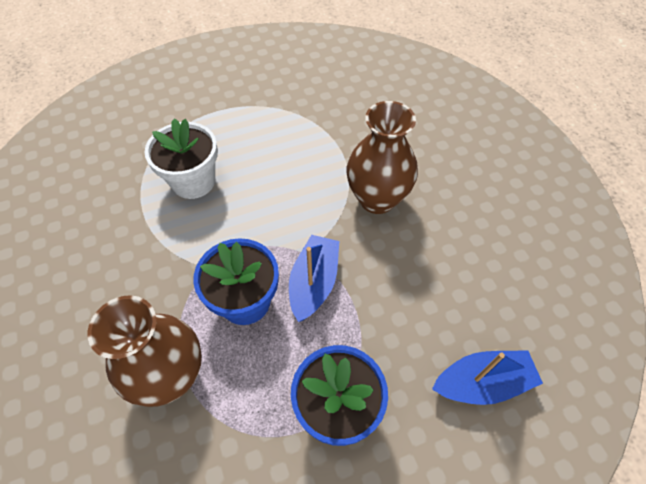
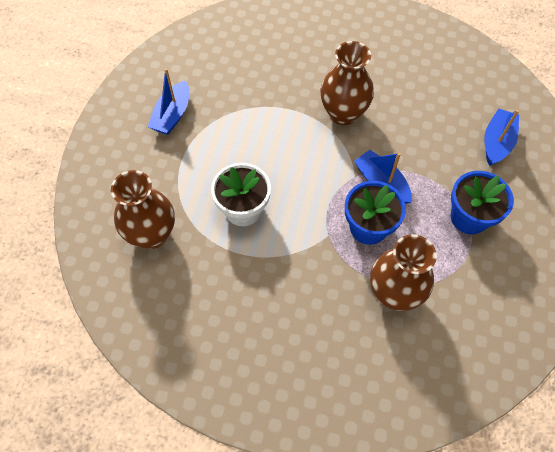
camera: 55 degrees left, 5 degrees up
(123, 134) = (152, 234): none -> brown vase
(261, 79) = (172, 115): none -> blue boat

